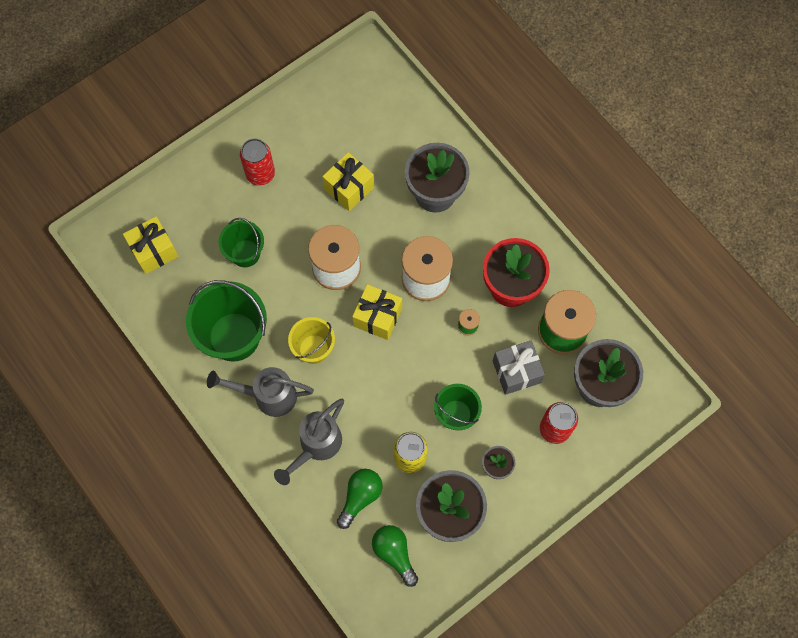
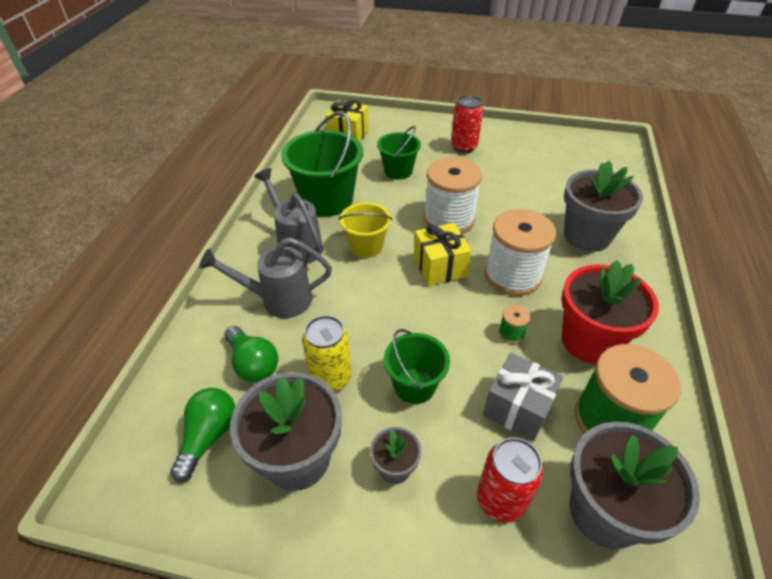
camera: 50 degrees right, 25 degrees down
(349, 188) = (517, 190): yellow gift -> none
(360, 497) = (253, 364): green light bulb -> green light bulb turned 60 degrees clockwise

